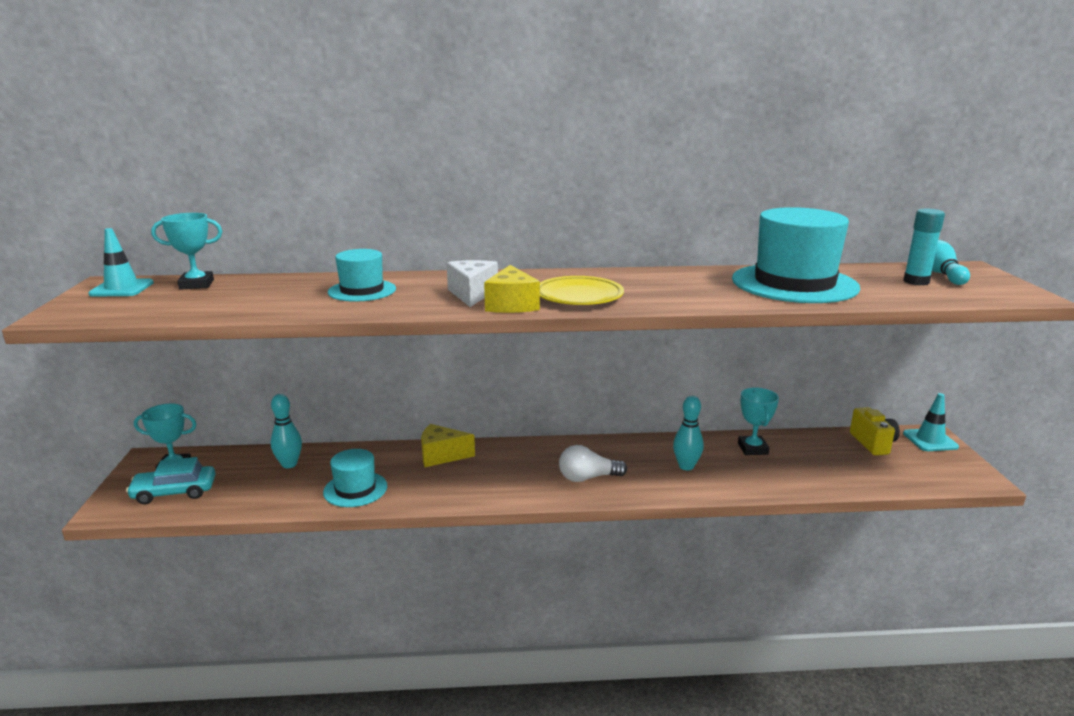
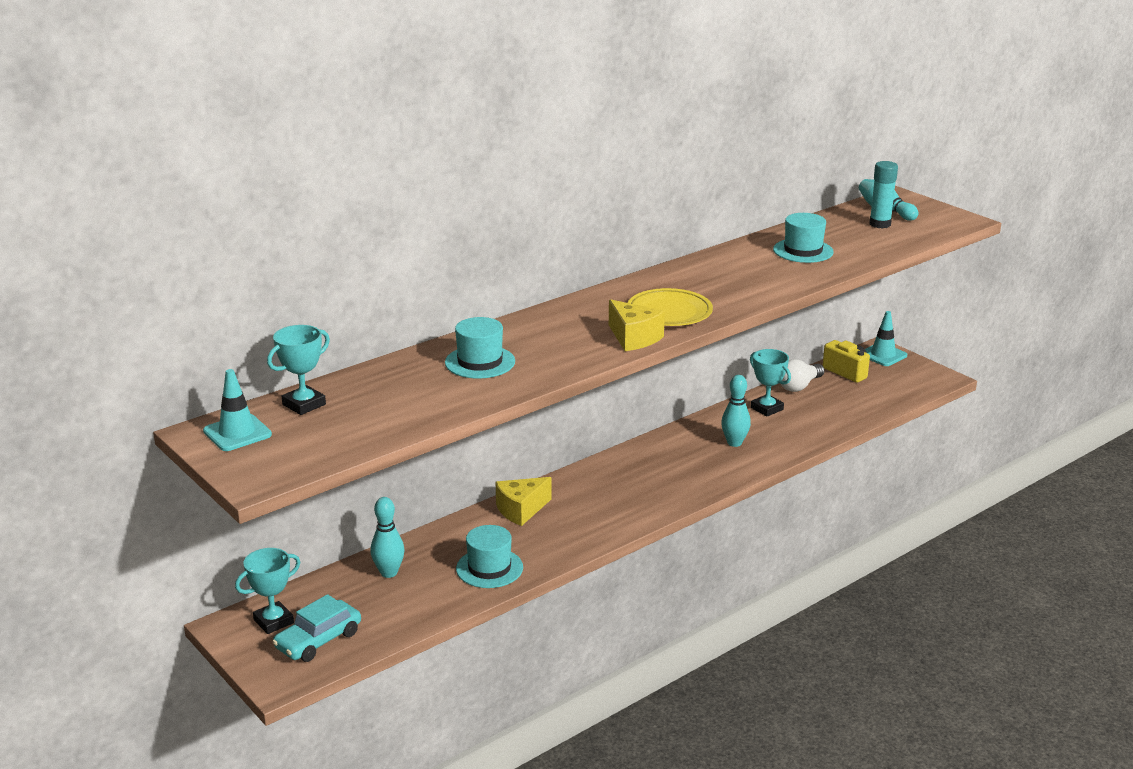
camera: 35 degrees left, 5 degrees up
(472, 294) = (581, 336): white cheese -> none
(588, 478) = (671, 482): white light bulb -> white light bulb (799, 386)
(794, 283) = (803, 251): turquoise hat -> turquoise hat, size x0.53

